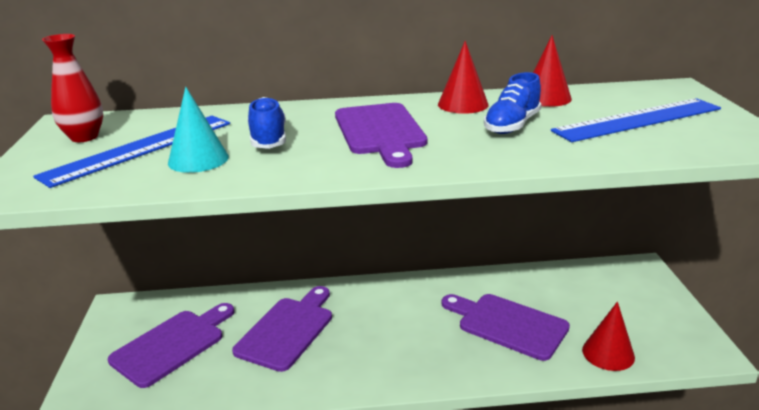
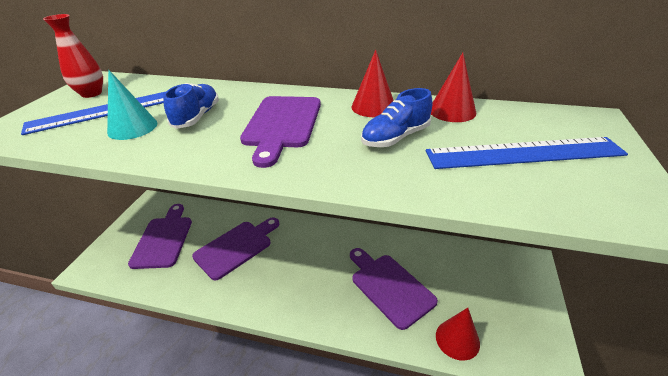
camera: 20 degrees right, 10 degrees up
(172, 345) = (163, 239): purple cutting board -> purple cutting board turned 60 degrees counterclockwise

